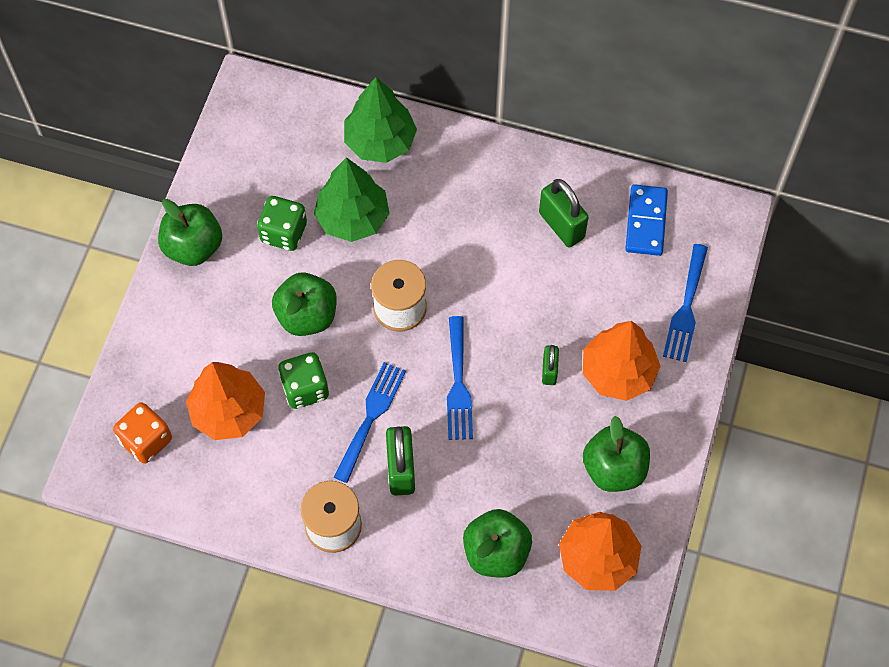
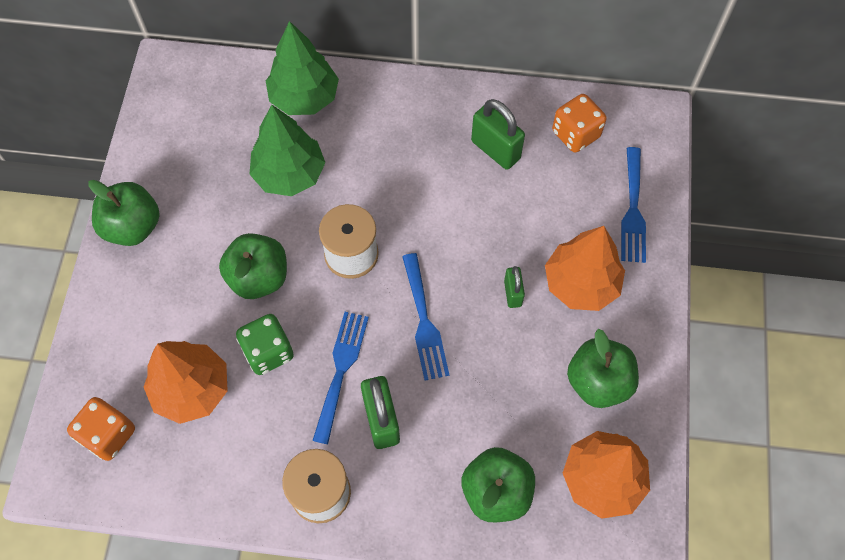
camera: 10 degrees left, 0 degrees up
(284, 233) = (222, 199): green dice -> none
(645, 222) = (575, 134): blue domino -> orange dice

